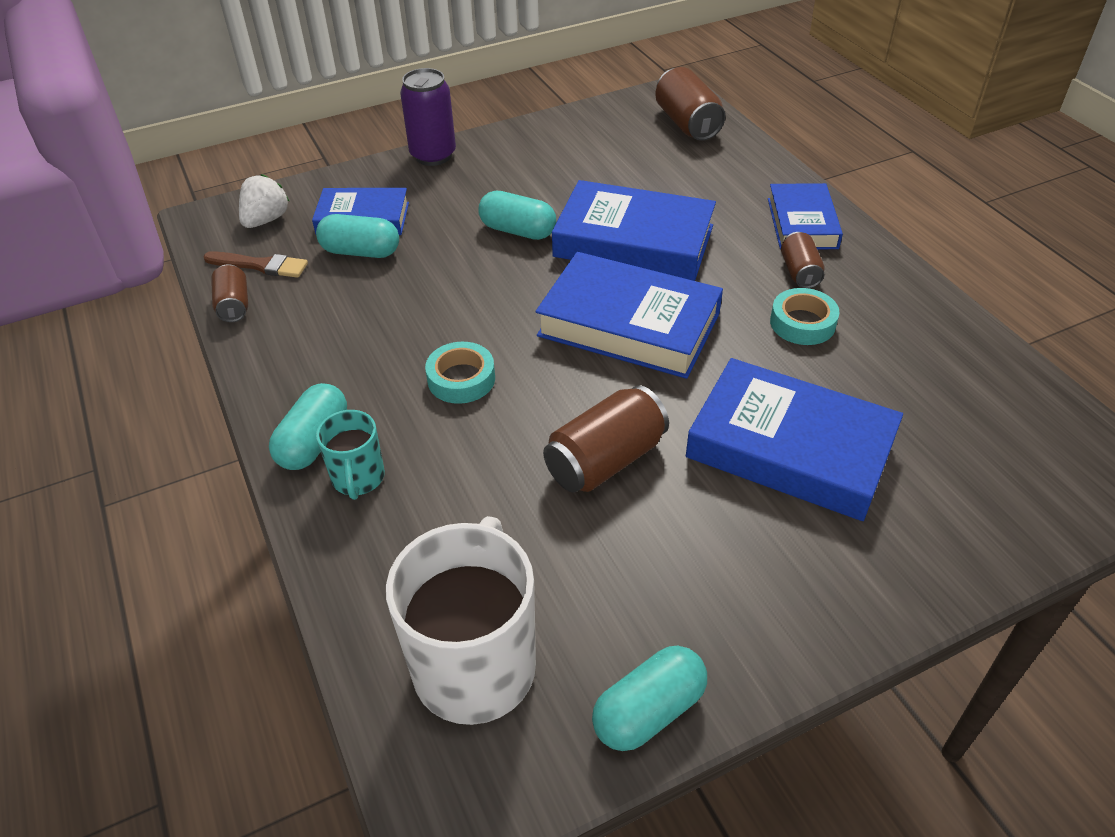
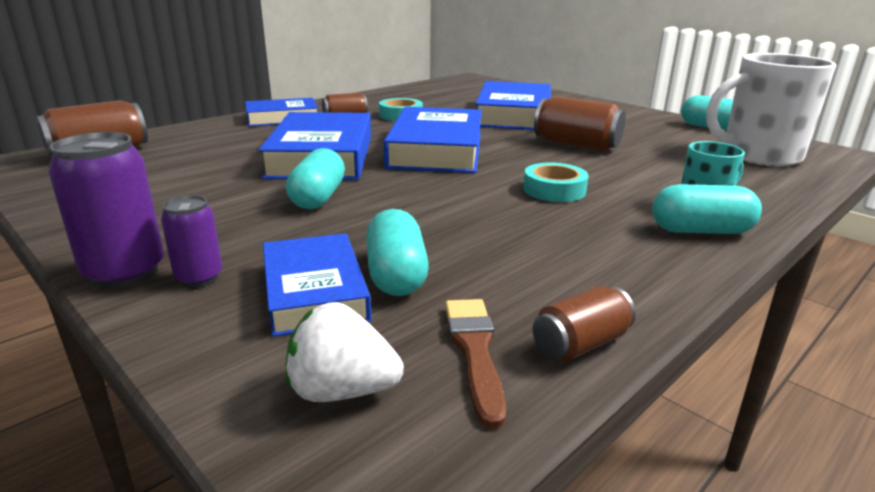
camera: 110 degrees left, 20 degrees down
(409, 179) = (199, 278): none -> purple can

